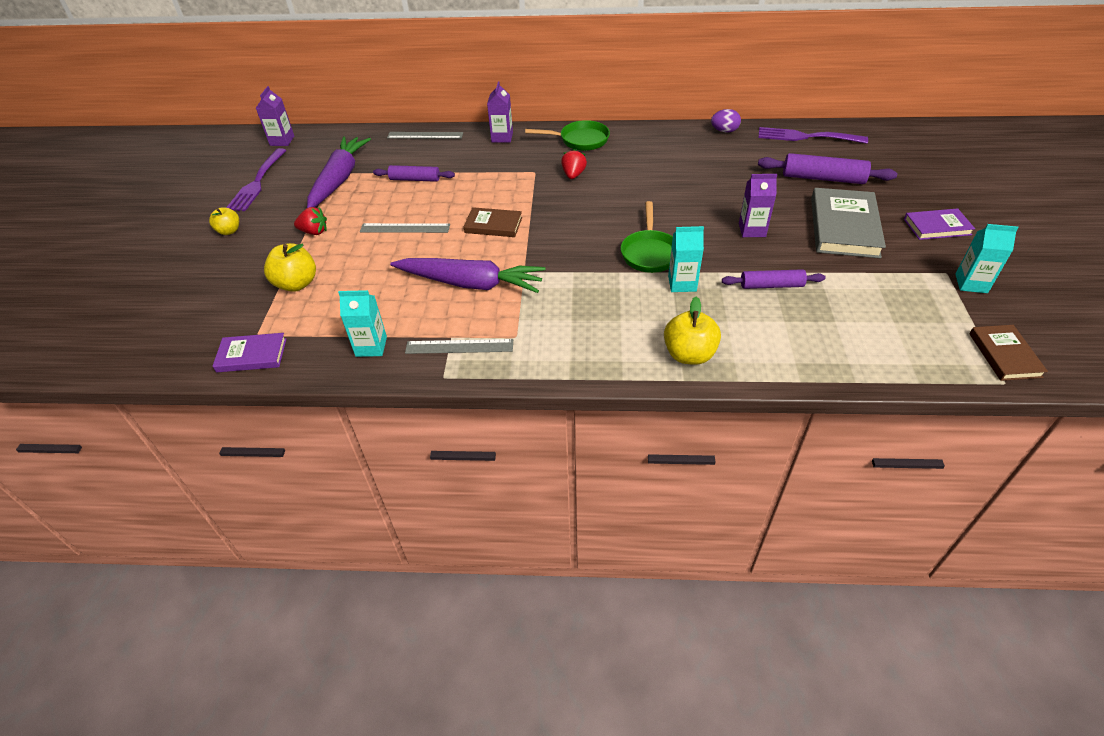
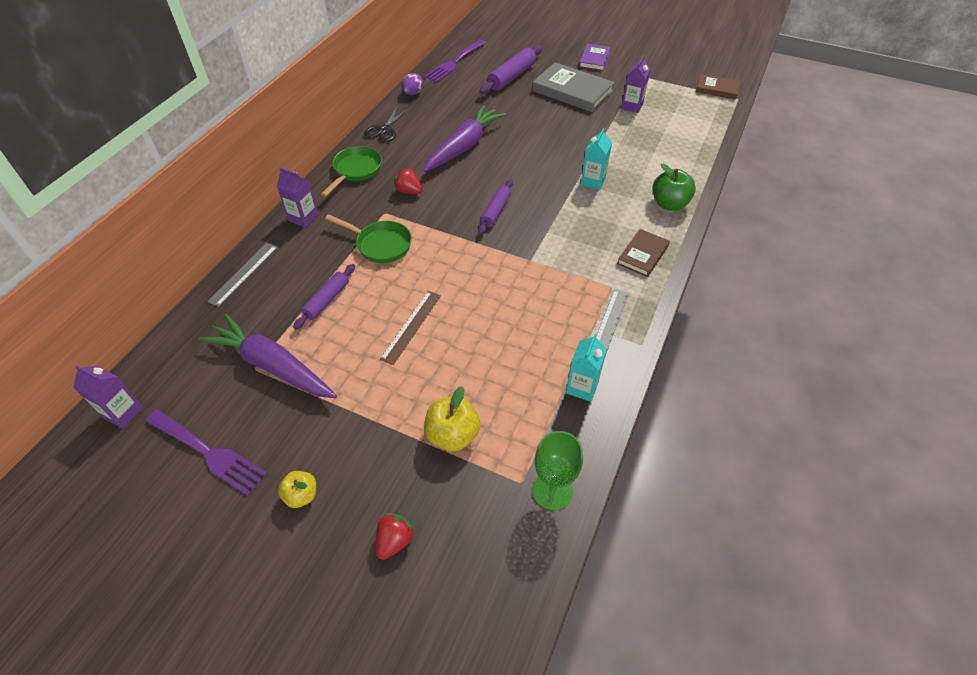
camera: 70 degrees left, 5 degrees up
(252, 355) = (552, 490): purple book -> green goblet
(314, 232) = (364, 406): red strawberry -> red strawberry (394, 541)
(405, 228) = (411, 326): grey ruler -> brown ruler
(471, 283) = (528, 298): purple carrot -> purple carrot (464, 146)
(493, 225) = (450, 262): brown book -> brown book (642, 255)
(650, 135) = (384, 130): none -> black scissors
(650, 253) = (547, 184): green pan -> green pan (380, 244)
(689, 354) = (669, 204): yellow apple -> green apple
(752, 230) = (551, 128): purple carton -> purple carton (632, 106)
(771, 285) = (616, 143): purple rolling pin -> purple rolling pin (496, 211)
(971, 283) = (653, 72): turquoise carton -> none

